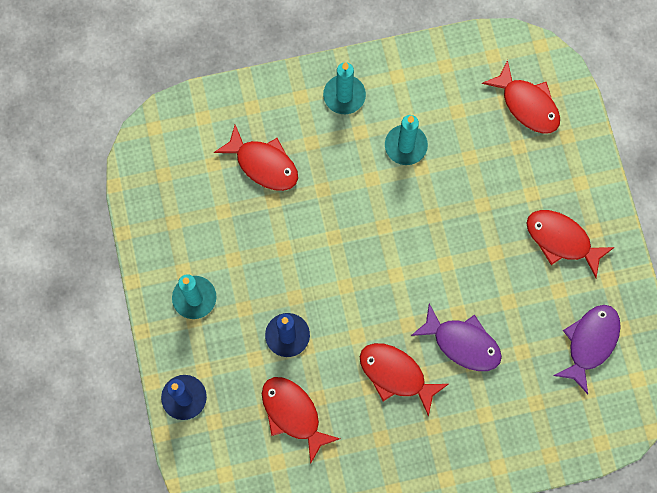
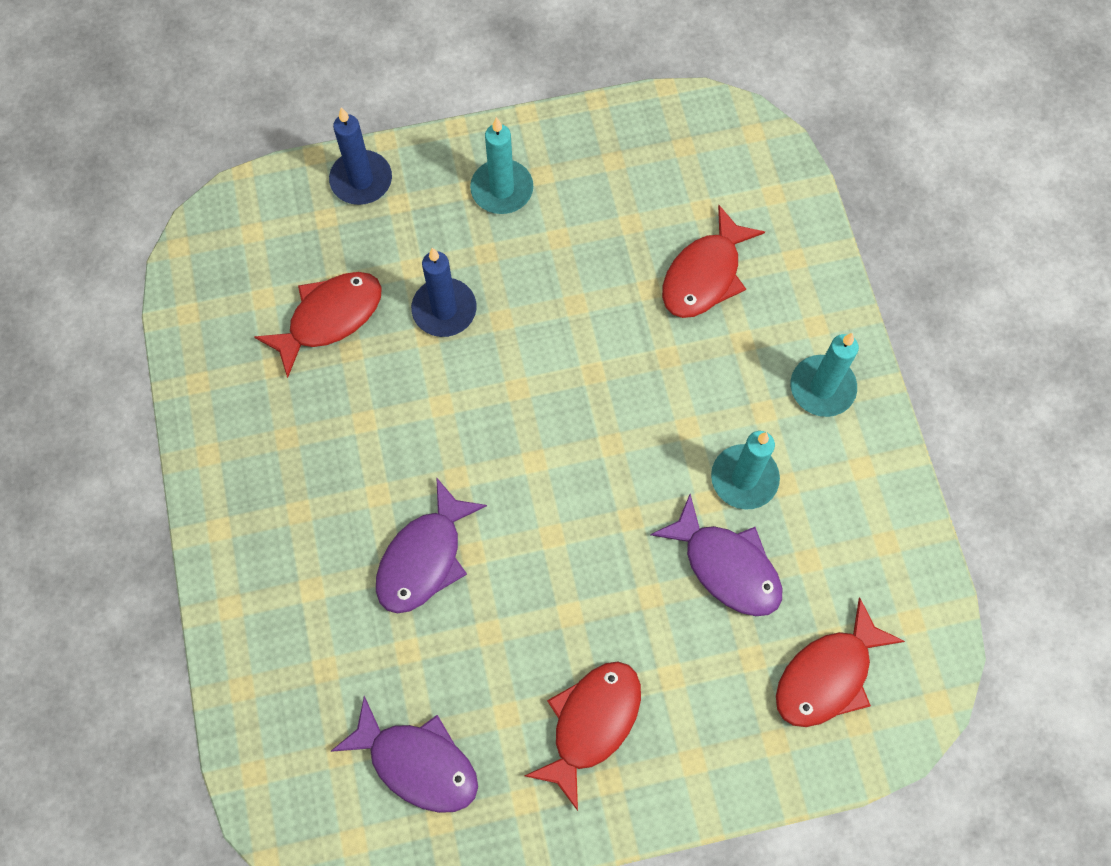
camera: 90 degrees right, 5 degrees down
(396, 375) = (379, 459): red fish -> none
(462, 159) = (726, 566): none -> purple fish

